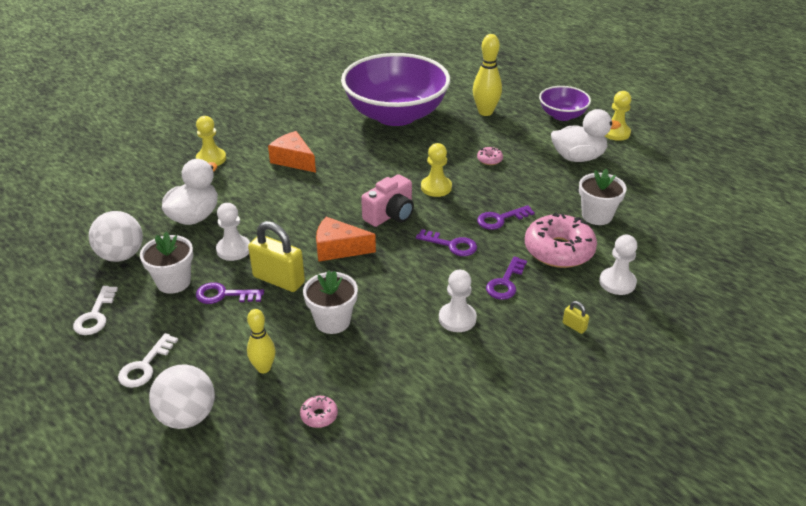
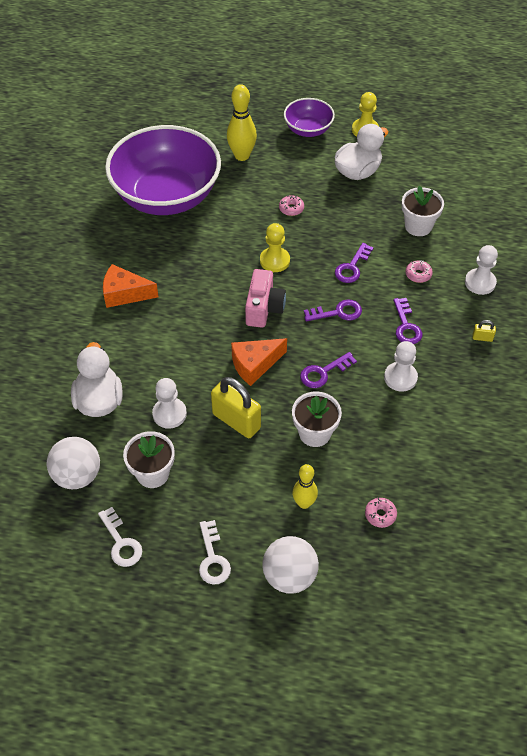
camera: 35 degrees left, 15 degrees up
(211, 159) = (46, 331): yellow pawn -> none
(224, 295) = (207, 460): purple key -> purple key (323, 372)
(279, 279) = (236, 421): yellow padlock -> yellow padlock turned 45 degrees clockwise
(559, 250) = (418, 274): pink donut -> pink donut, size x0.42

